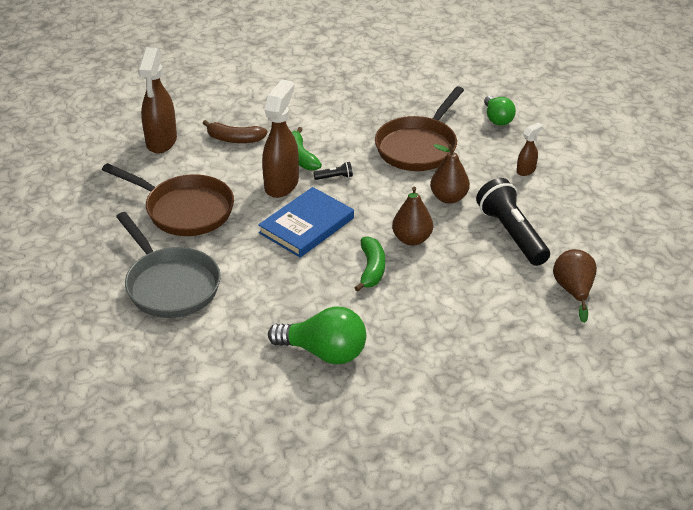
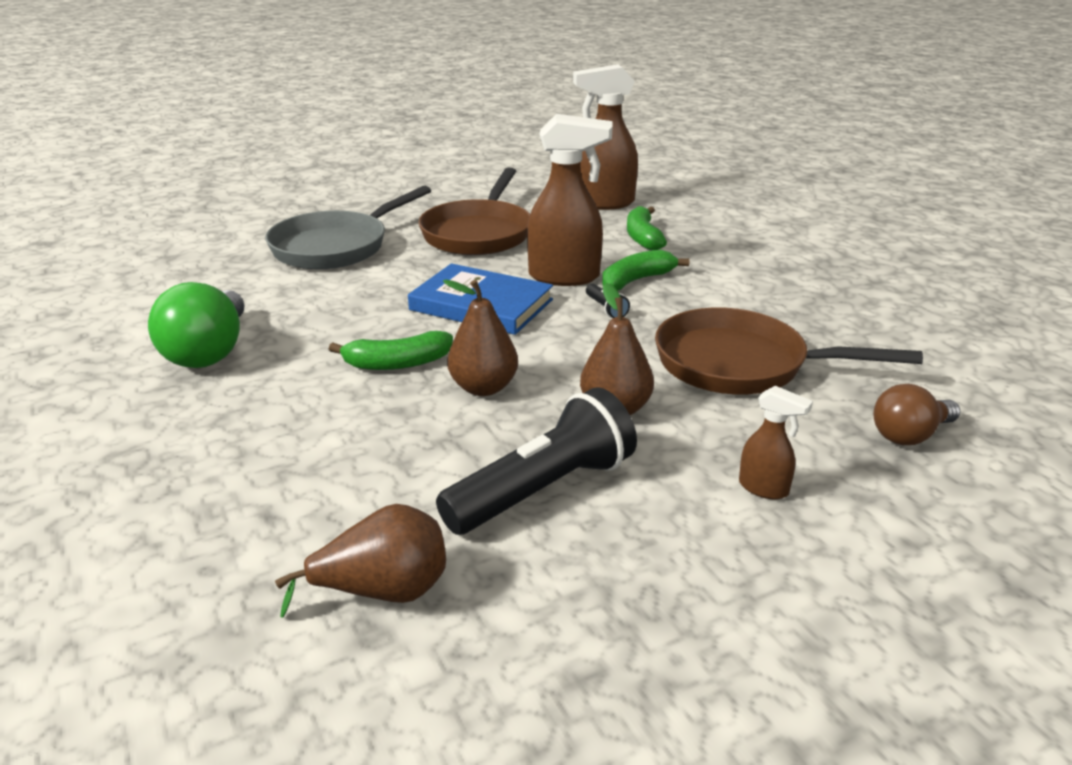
camera: 75 degrees right, 10 degrees down
(234, 139) = (642, 237): brown banana -> green banana
(497, 119) = (909, 435): green light bulb -> brown light bulb

